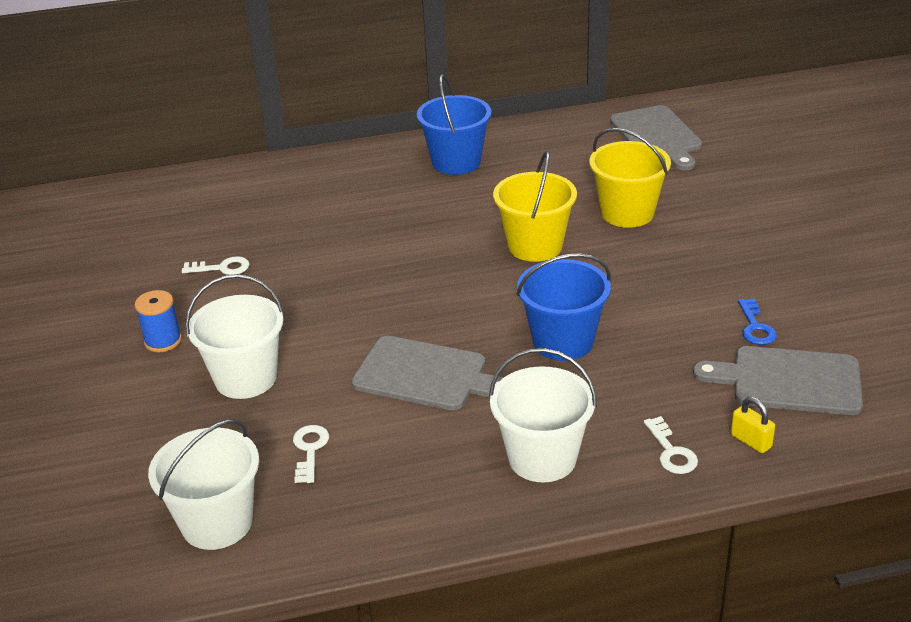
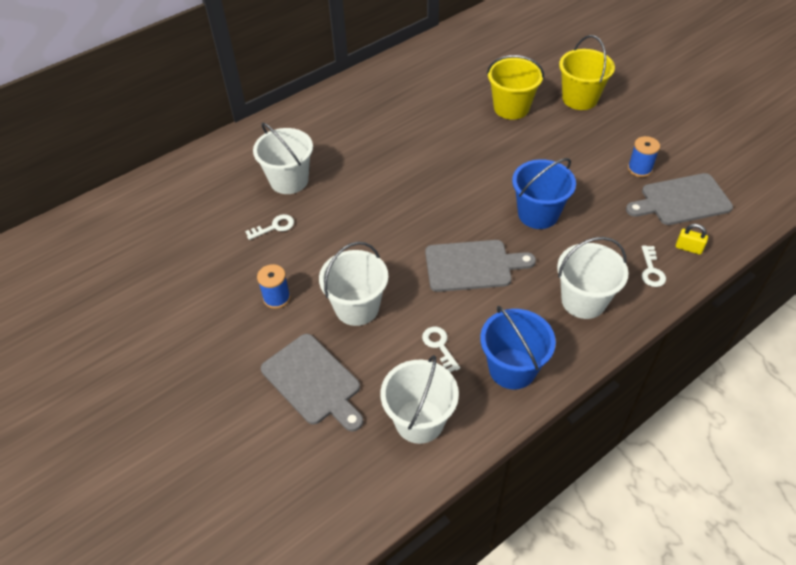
camera: 25 degrees left, 15 degrees up
(279, 225) = (289, 180): none -> white bucket
(456, 162) = (375, 97): blue bucket -> blue bucket (512, 368)
(535, 246) = (472, 148): yellow bucket -> yellow bucket (580, 98)
(657, 136) = (489, 44): grey cutting board -> grey cutting board (313, 382)
(671, 451) = (651, 270): white key -> white key turned 45 degrees clockwise
(755, 327) = (639, 169): blue key -> blue spool

